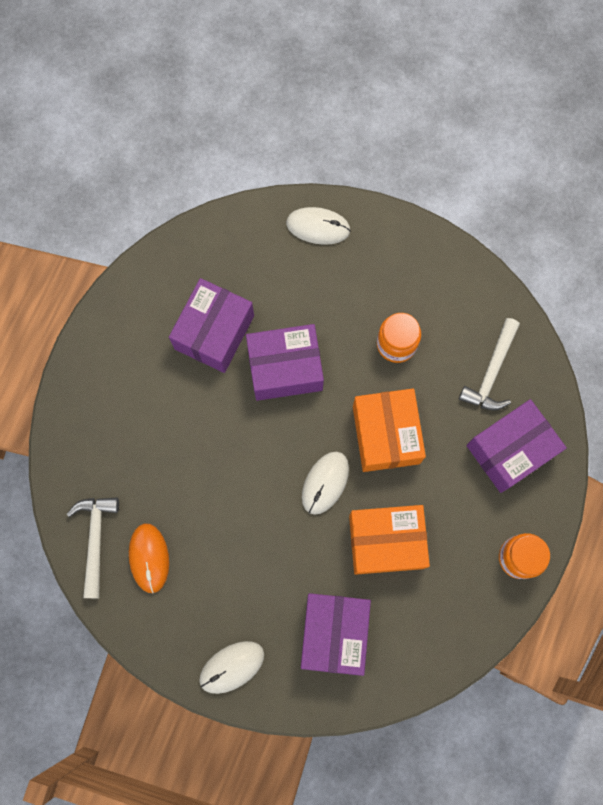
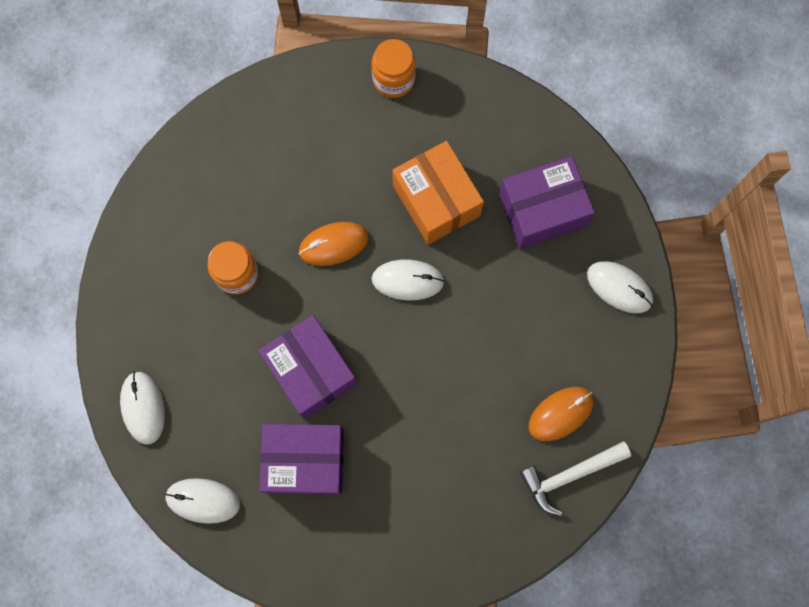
camera: 115 degrees left, 0 degrees up
(222, 242) = (203, 500): none -> white mouse
(386, 434) = (333, 244): orange box -> orange mouse
(491, 372) = (226, 173): white hammer -> none
(510, 450) = (296, 126): purple box -> none

